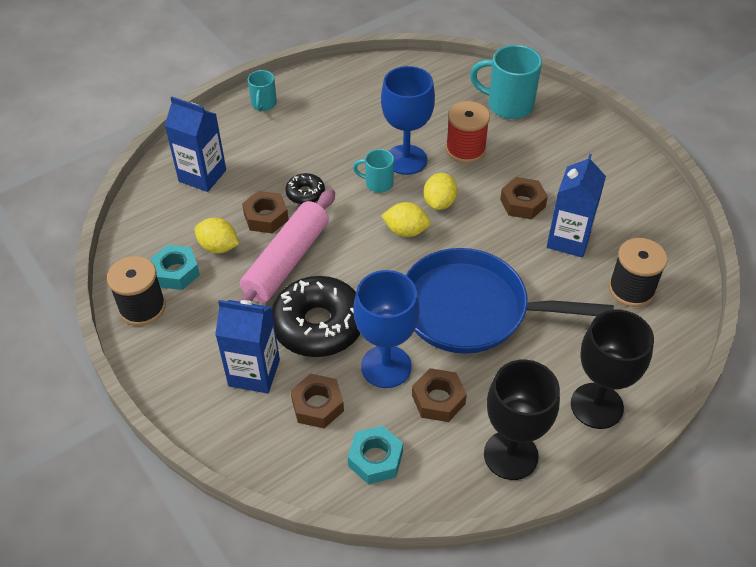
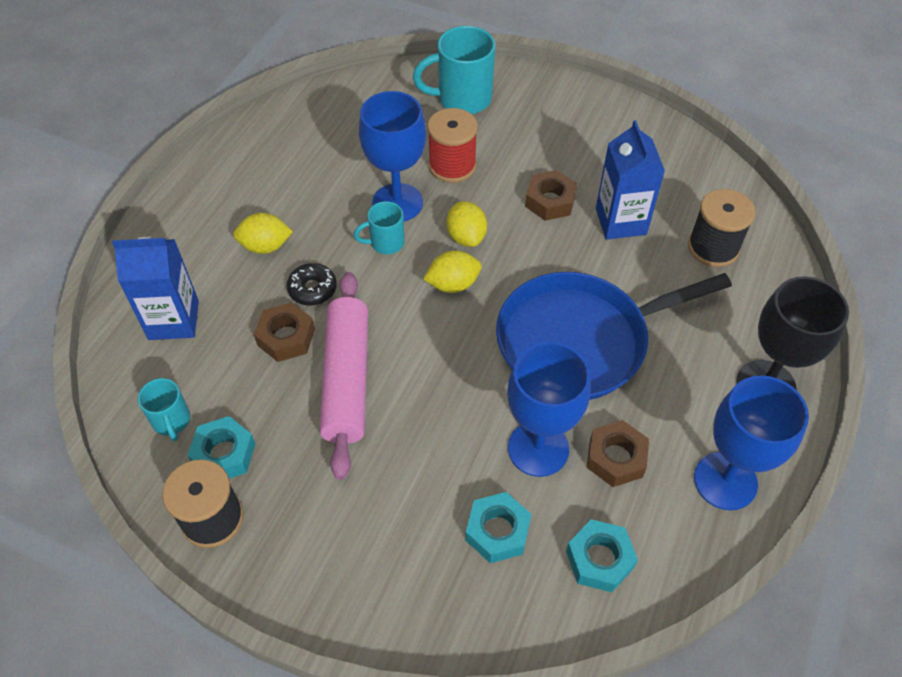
camera: 30 degrees left, 5 degrees up
(218, 247) = (254, 399): yellow lemon -> yellow lemon (265, 246)
(254, 373) = (401, 530): blue carton -> none
(263, 104) = (189, 202): turquoise mug -> turquoise mug (172, 421)
(317, 405) = (497, 531): brown nut -> turquoise nut
(318, 325) = (434, 437): black donut -> none
(510, 455) = (725, 481): black goblet -> blue goblet

